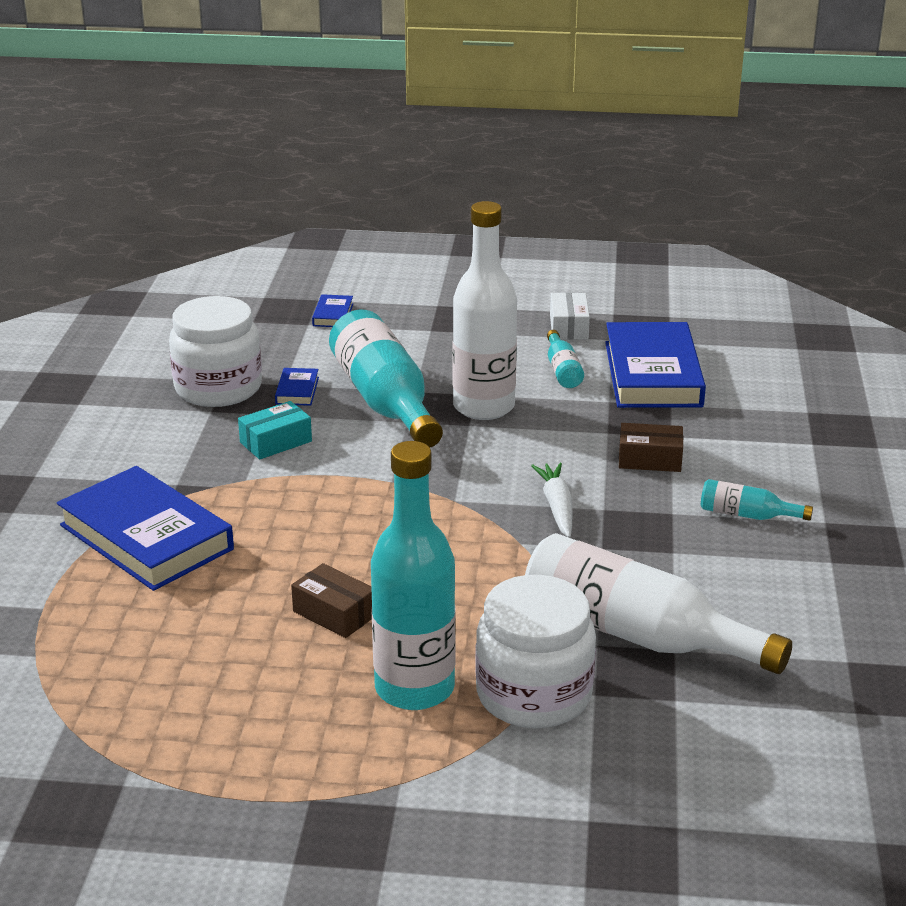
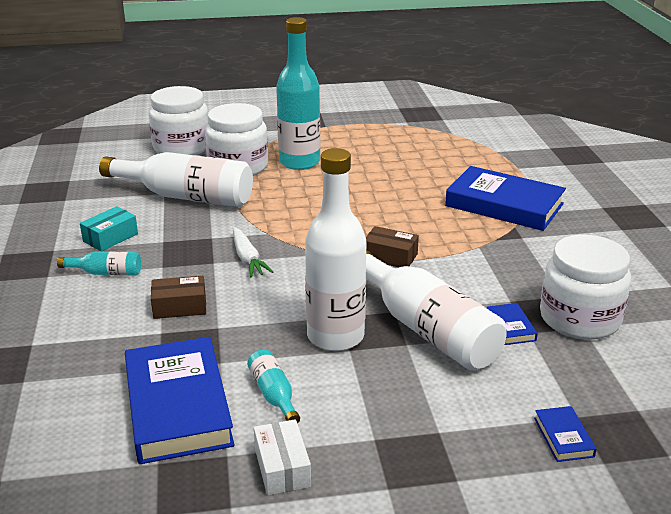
camera: 165 degrees right, 0 degrees up
(276, 442) = (484, 277): turquoise box -> turquoise box (110, 237)
(334, 613) = (360, 184): brown box -> brown box (390, 257)
(385, 401) = (425, 328): turquoise bottle -> white bottle
(641, 778) = (182, 147): none -> white jar

